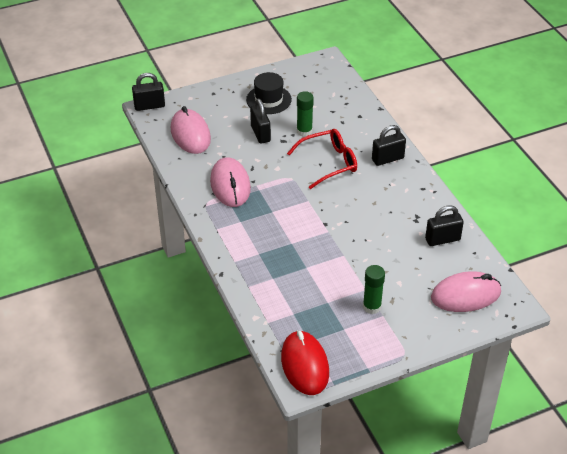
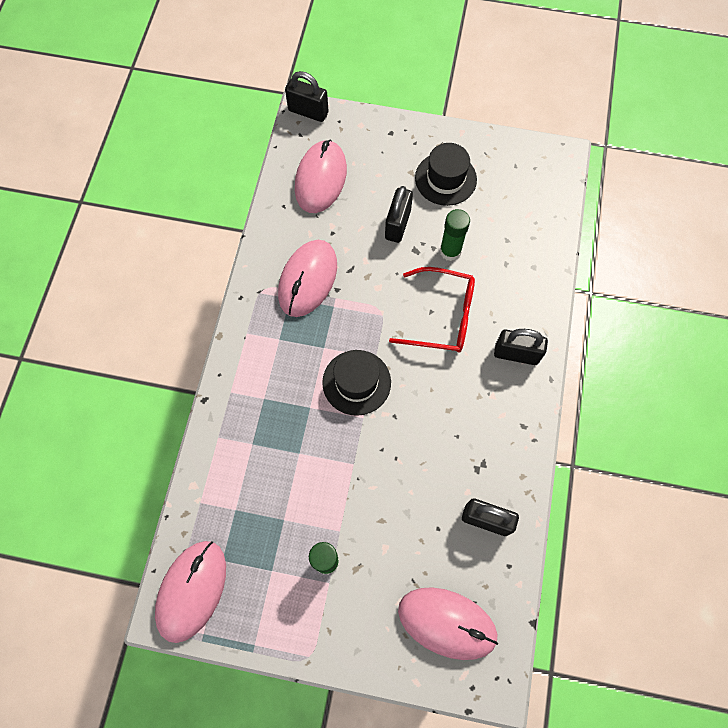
camera: 35 degrees right, 25 degrees up
(305, 365) = (192, 590): red mouse -> pink mouse
(308, 217) = (356, 382): none -> black hat

